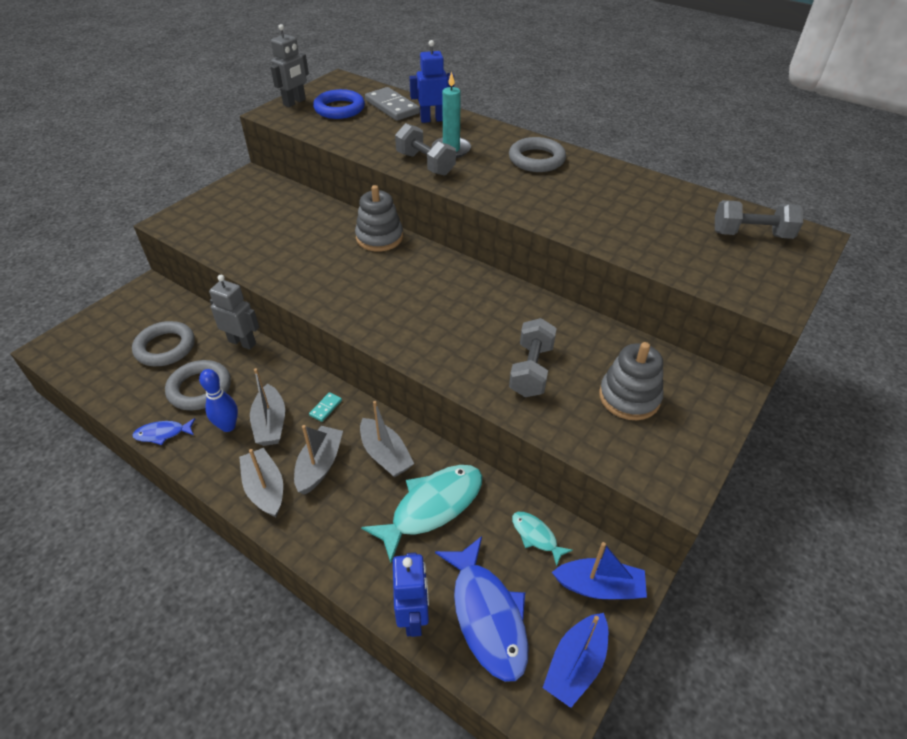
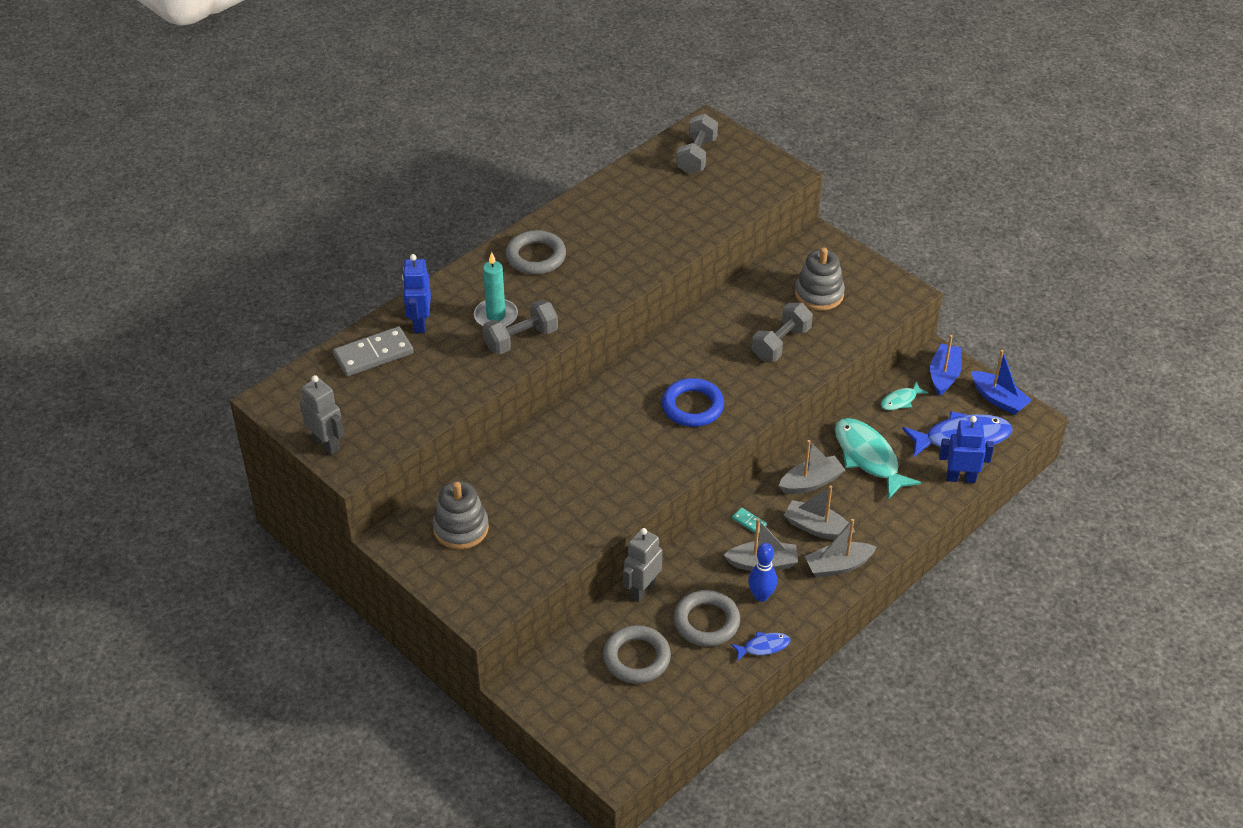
camera: 80 degrees left, 0 degrees up
(163, 433) = (763, 647): blue fish -> blue fish turned 105 degrees counterclockwise
(339, 109) = (362, 402): blue ring -> blue ring (692, 406)
(379, 237) = (563, 425): grey stacking toy -> grey stacking toy (461, 528)
(531, 370) = (781, 343): grey dumbbell -> grey dumbbell turned 75 degrees counterclockwise

